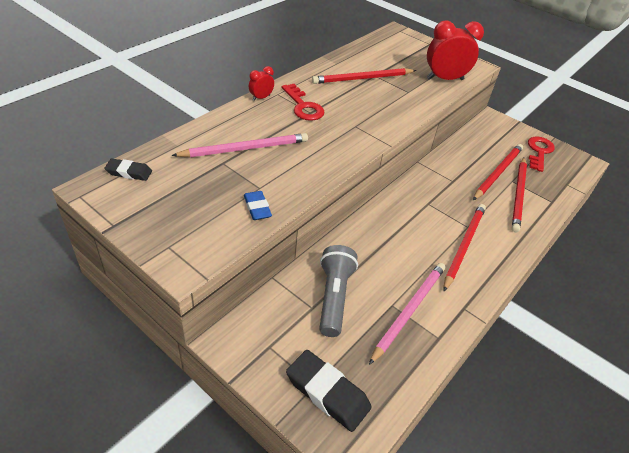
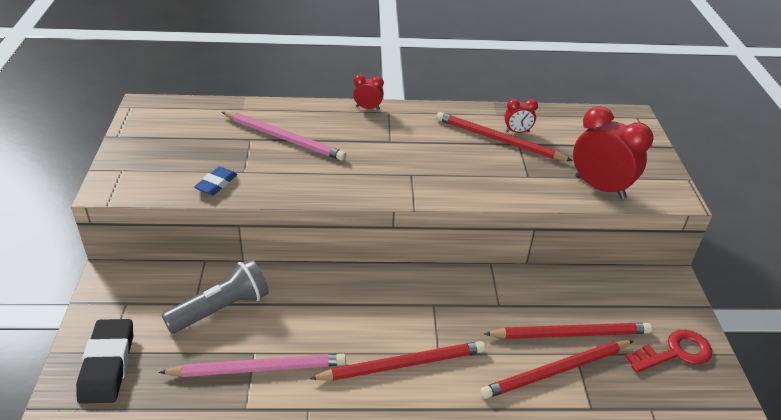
camera: 50 degrees right, 5 degrees down
(129, 172) = (181, 109): black eraser -> none
(303, 106) = (392, 133): red key -> none
(363, 68) = (517, 132): none -> red clock

